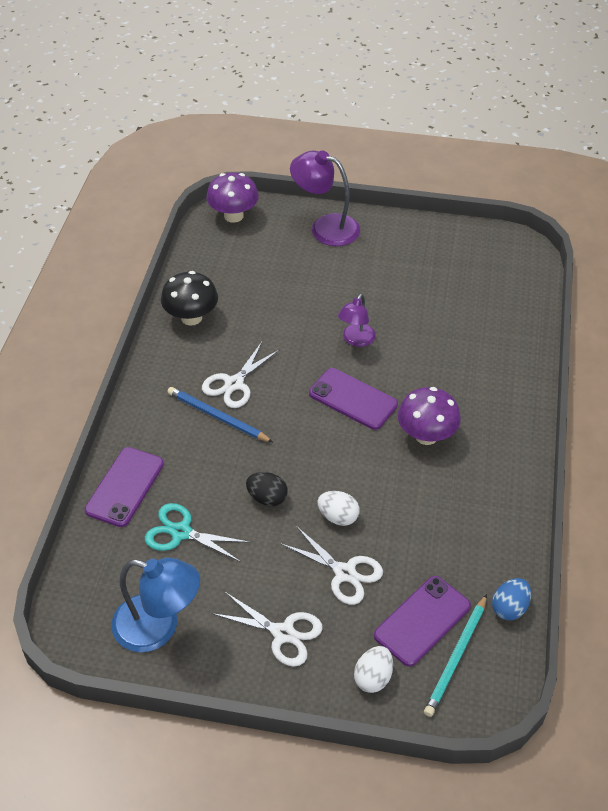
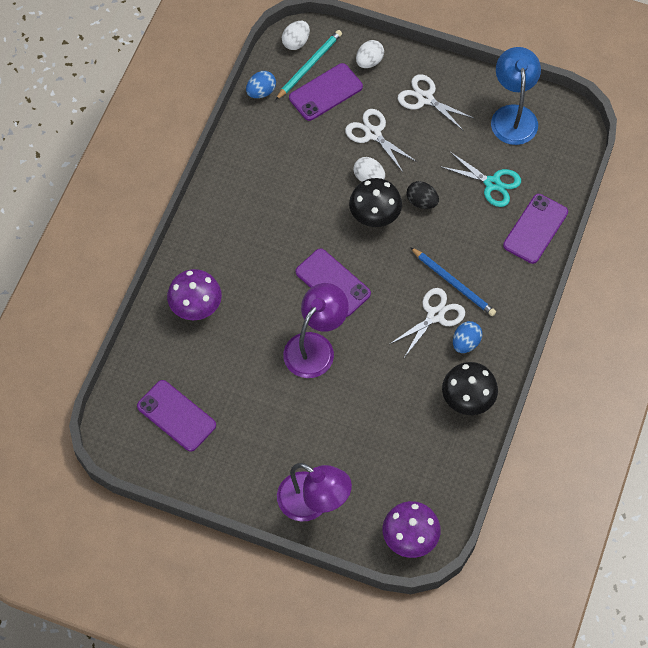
camera: 170 degrees left, 15 degrees up
(158, 627) = (513, 115): blue lamp -> blue lamp turned 60 degrees clockwise
(198, 364) = (466, 343): none -> blue egg
(321, 474) = (374, 216): none -> black mushroom
(356, 340) = (315, 346): purple lamp -> purple lamp, size x1.63
(426, 435) = (279, 237): purple mushroom -> purple mushroom (196, 307)
(473, 270) = (176, 416): none -> purple phone
(486, 691) = (296, 42): none -> white egg

